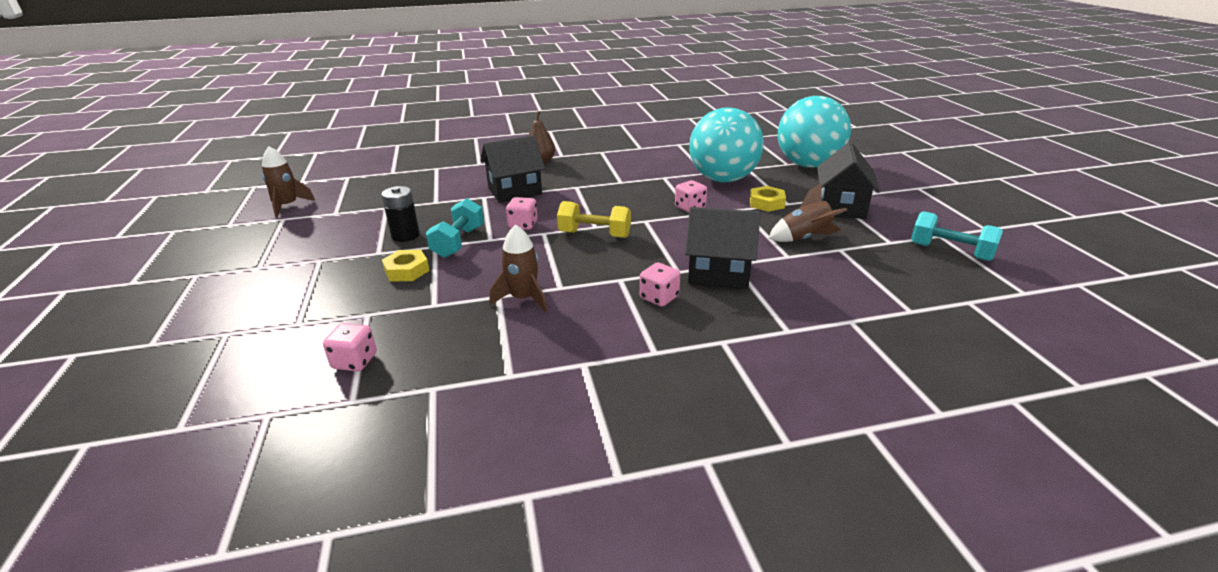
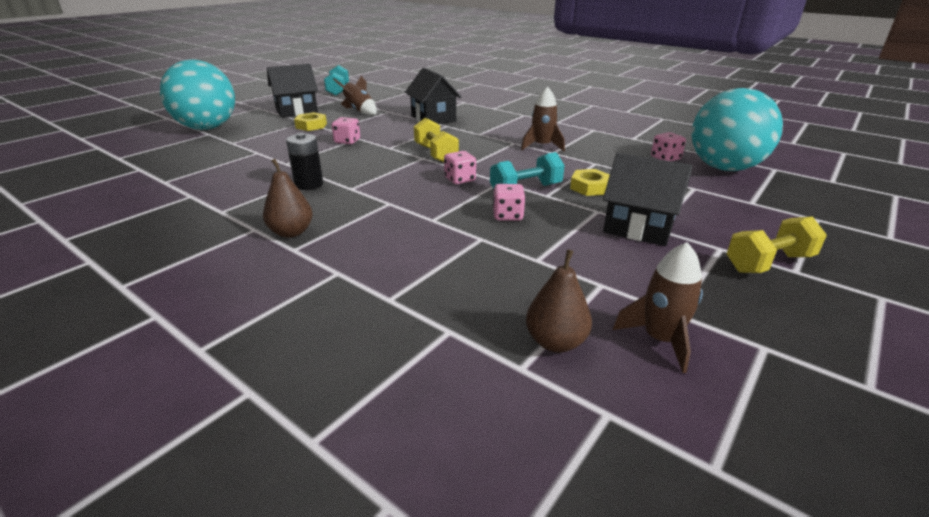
camera: 130 degrees left, 0 degrees up
(217, 271) = (768, 263): none -> yellow dumbbell
(339, 187) = (555, 342): none -> brown pear
(405, 235) = (558, 215): black battery -> black battery (309, 184)
(515, 191) = (398, 210): black house -> black house (638, 227)
(659, 297) = (480, 123): pink dice -> pink dice (507, 215)
(723, 179) = (270, 144): turquoise ball -> turquoise ball (724, 168)

